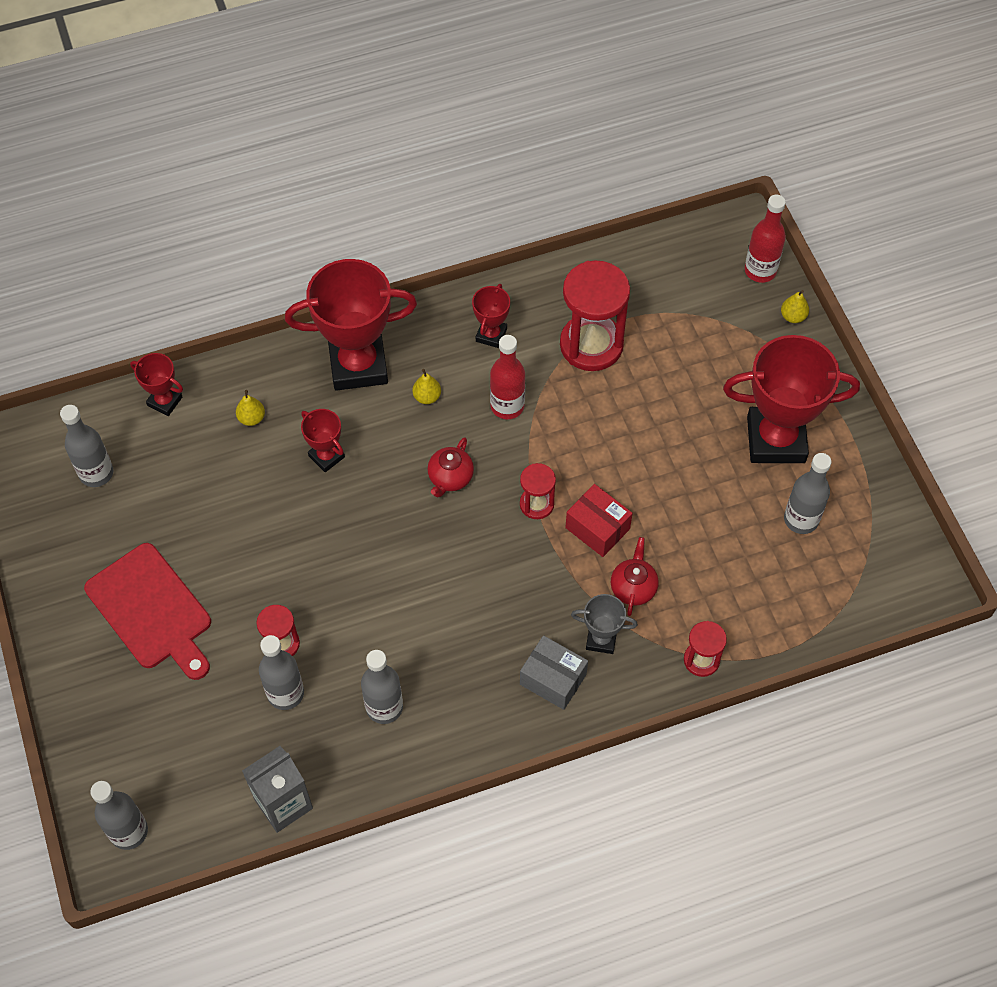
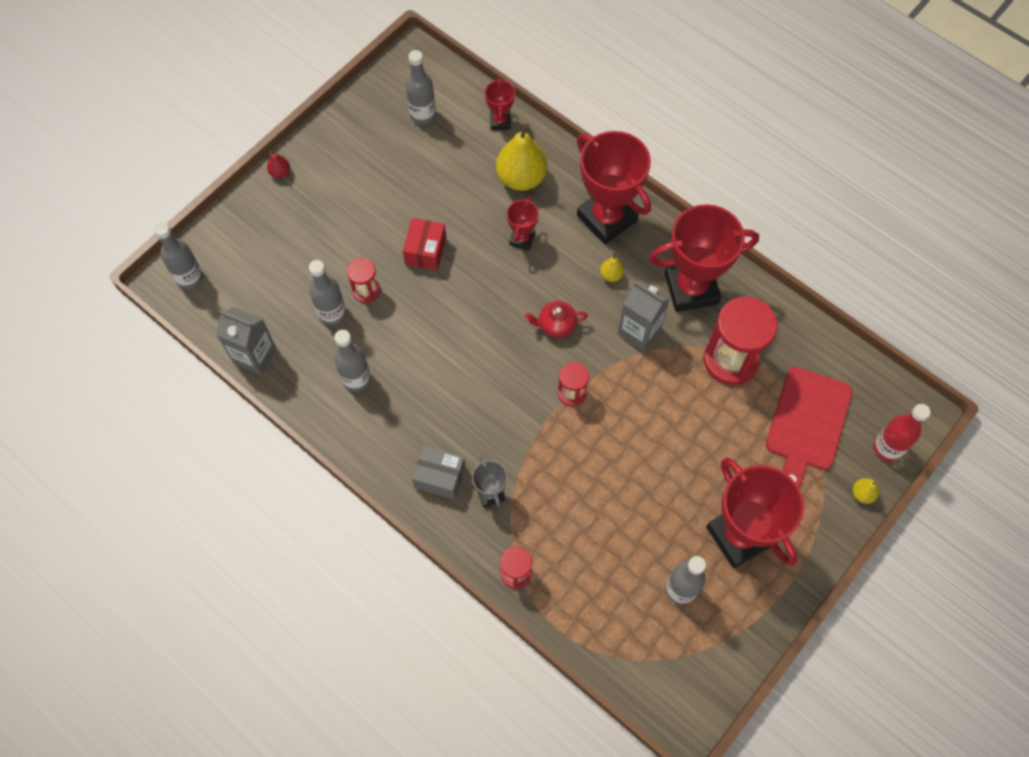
camera: 60 degrees right, 5 degrees up
(58, 662) = (280, 172): none -> red pear
(151, 610) = (345, 202): red cutting board -> red cutting board (807, 423)
(251, 418) = (521, 178): yellow pear -> yellow pear, size x2.24
(491, 335) = (691, 289): red trophy -> red trophy, size x2.10
(507, 406) = (639, 331): red bottle -> grey carton
(553, 679) = (440, 477): grey box -> grey box turned 75 degrees counterclockwise
(597, 528) = (578, 445): red box -> red box (425, 251)
(633, 588) = (545, 495): red teapot -> none

